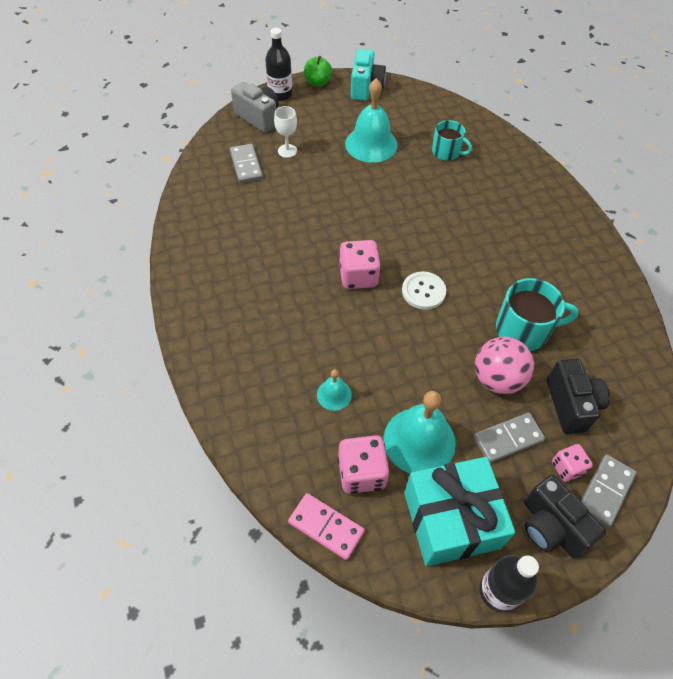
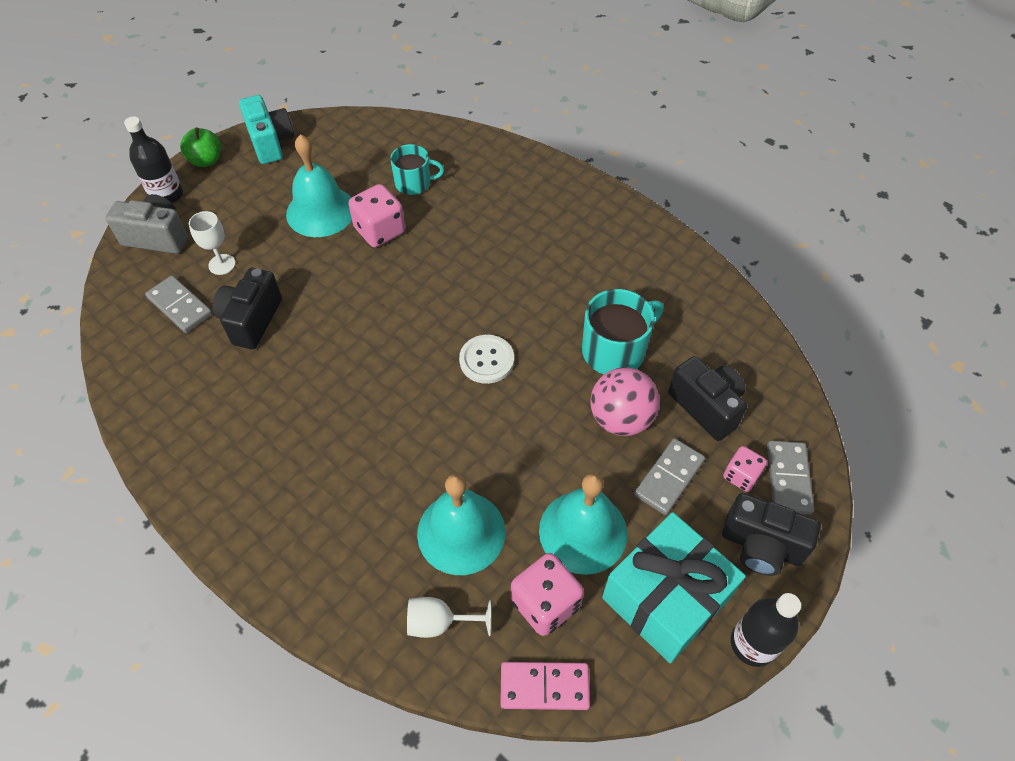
camera: 30 degrees left, 0 degrees up
(283, 444) = (440, 622): none -> white goblet
(284, 193) = (251, 320): none -> black camera
(334, 394) = (461, 532): turquoise bell -> turquoise bell, size x1.98
(358, 276) = (403, 379): pink dice -> pink dice (380, 231)

